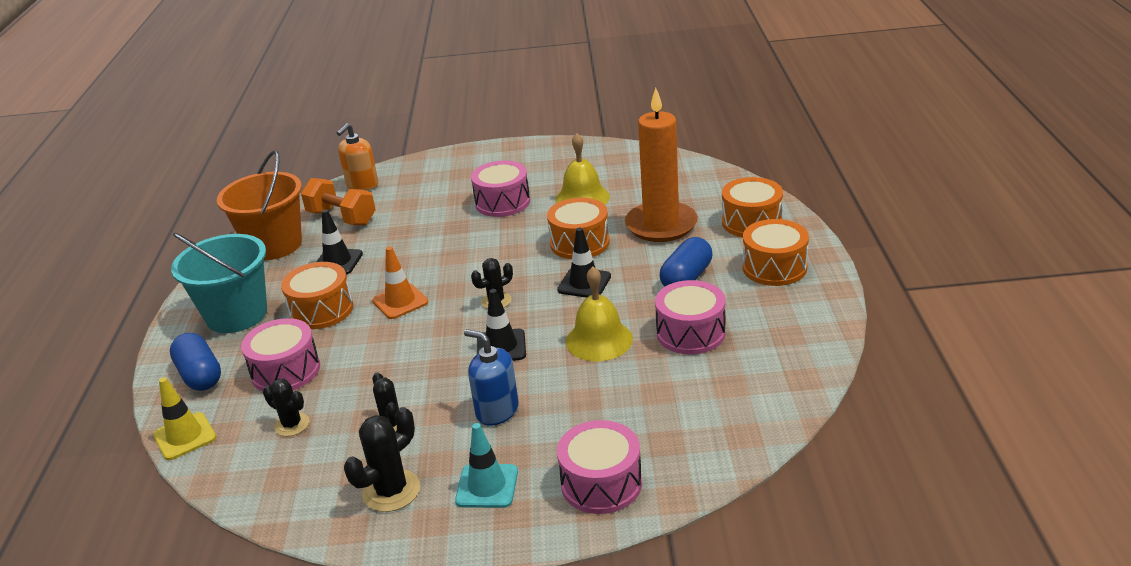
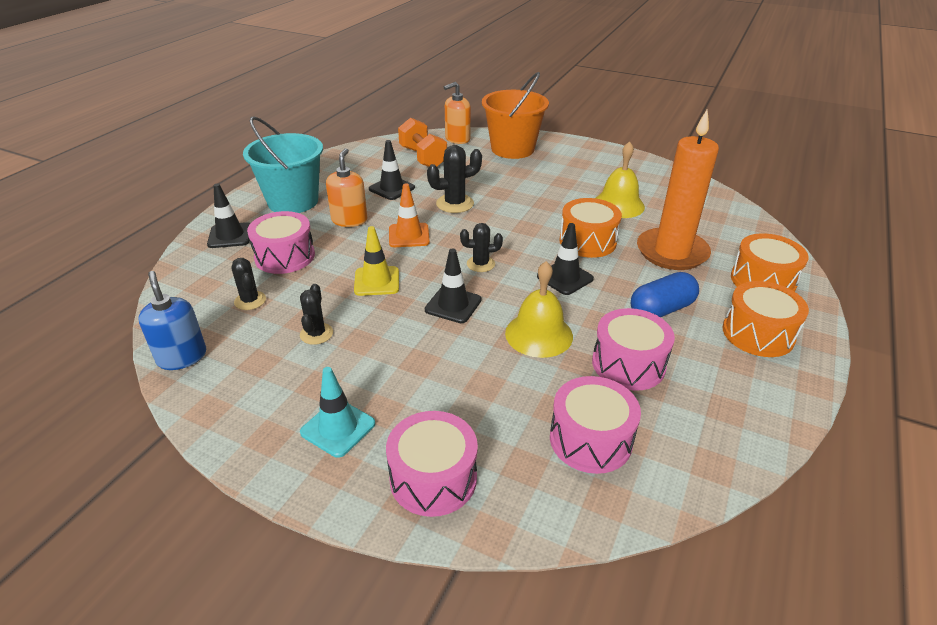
camera: 25 degrees right, 5 degrees up
(185, 436) = (178, 277): yellow traffic cone -> yellow traffic cone (377, 281)
(200, 375) = (230, 236): blue capsule -> black traffic cone
(274, 245) = (361, 161): orange bucket -> orange bucket (512, 149)
(321, 310) = (349, 220): orange drum -> orange soap dispenser
(391, 491) = (265, 393): black cactus -> black cactus (455, 204)
(497, 411) = (403, 361): blue soap dispenser -> blue soap dispenser (182, 357)
(502, 202) = (550, 186): pink drum -> pink drum (590, 439)

